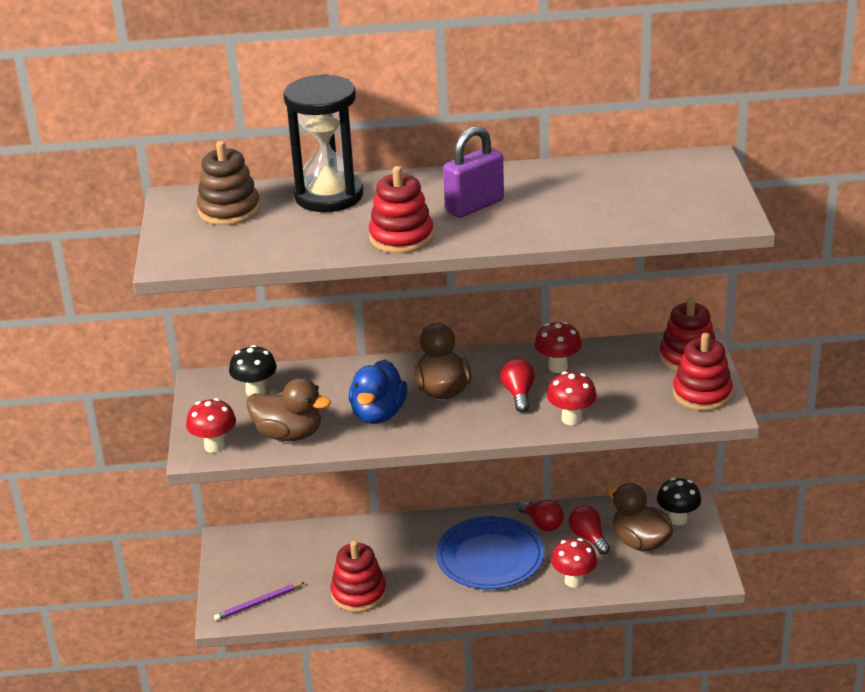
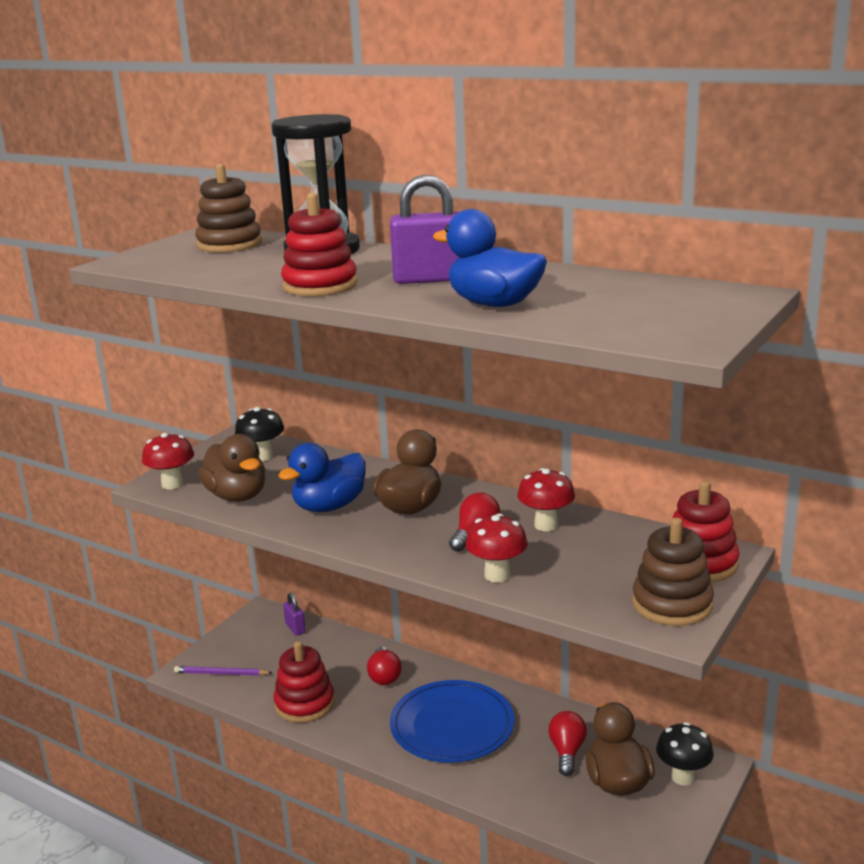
camera: 35 degrees right, 10 degrees down
(275, 539) = (295, 628): none -> purple padlock
(542, 524) = (535, 717): red light bulb -> red light bulb (384, 676)
(561, 219) = (494, 304): none -> blue duck
(574, 581) = (507, 788): red mushroom -> none
(702, 394) = (672, 604): red stacking toy -> brown stacking toy

